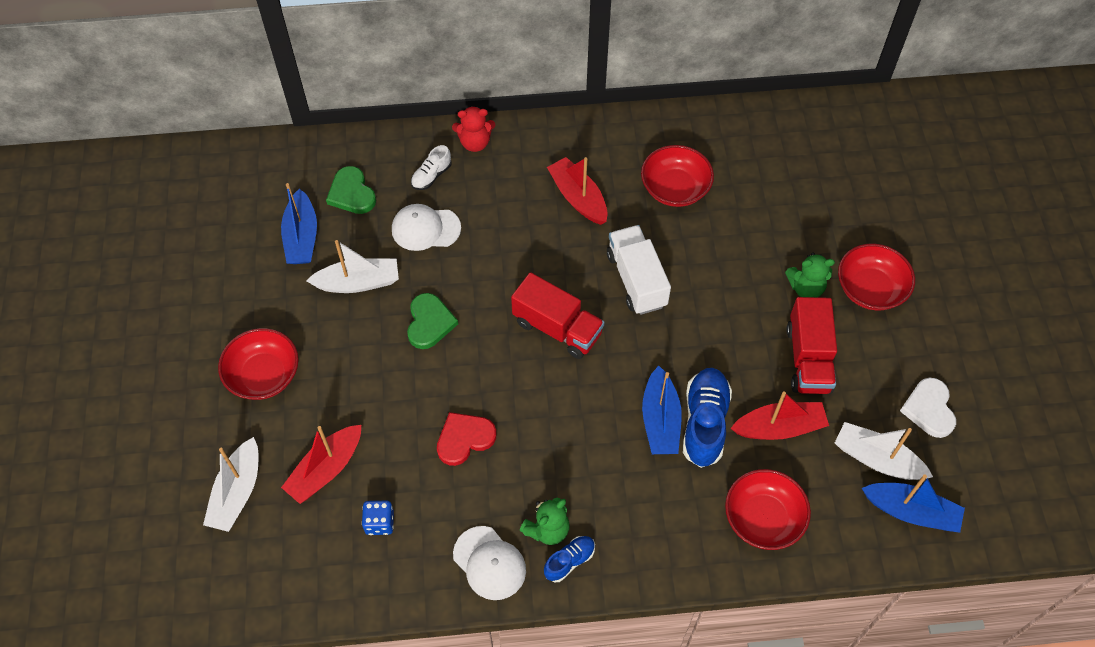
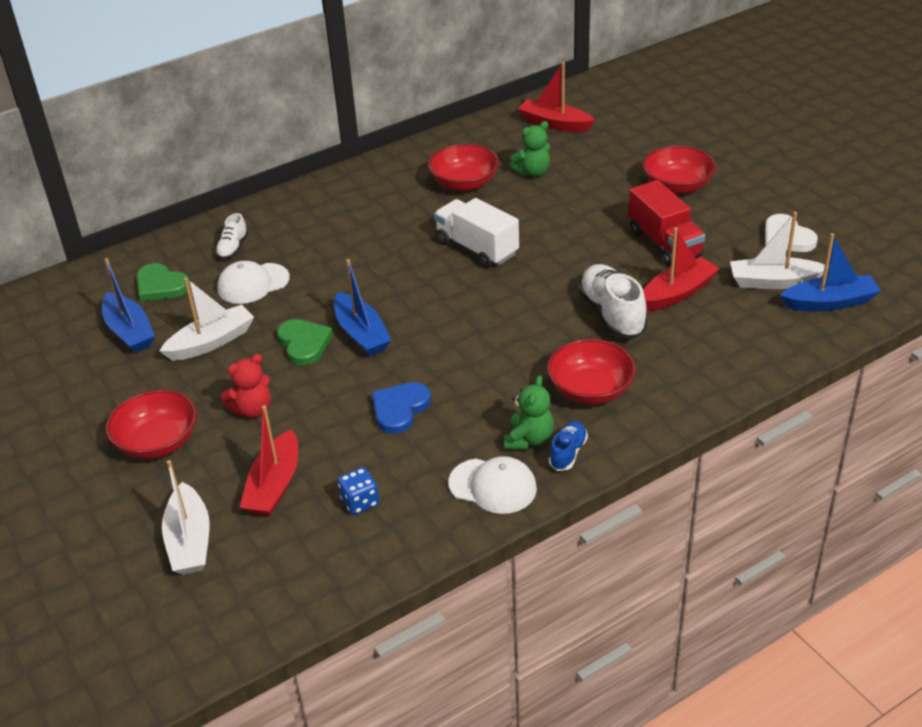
camera: 25 degrees left, 20 degrees down
(464, 439) = (400, 409): red heart -> blue heart
(475, 142) = (259, 214): red teddy bear -> red teddy bear (252, 410)
(557, 328) = (429, 303): red truck -> none
(578, 197) = (382, 216): red boat -> red boat (555, 124)
(660, 420) = (572, 327): blue boat -> blue boat (361, 334)
(704, 423) = (612, 314): blue shoe -> white shoe
(763, 518) = (714, 355): red bowl -> red bowl (590, 390)
(806, 288) = (625, 203): green teddy bear -> green teddy bear (532, 172)

